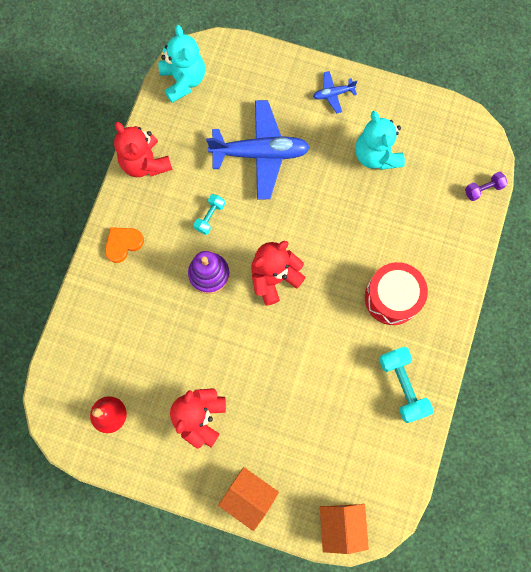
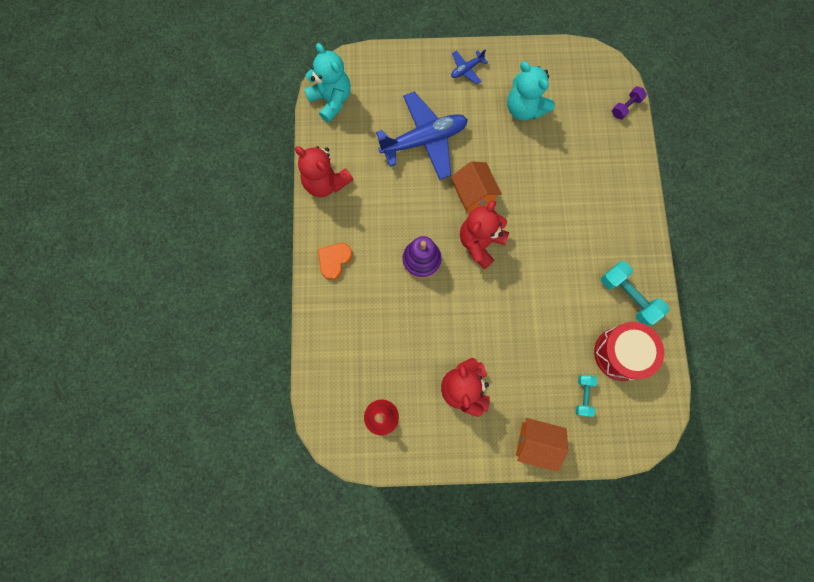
camera: 20 degrees left, 0 degrees up
(210, 217) = (402, 210): turquoise dumbbell -> turquoise dumbbell (583, 396)
(341, 525) = (626, 437): orange house -> orange house (473, 193)
(392, 297) = (587, 224): red drum -> red drum (621, 353)

